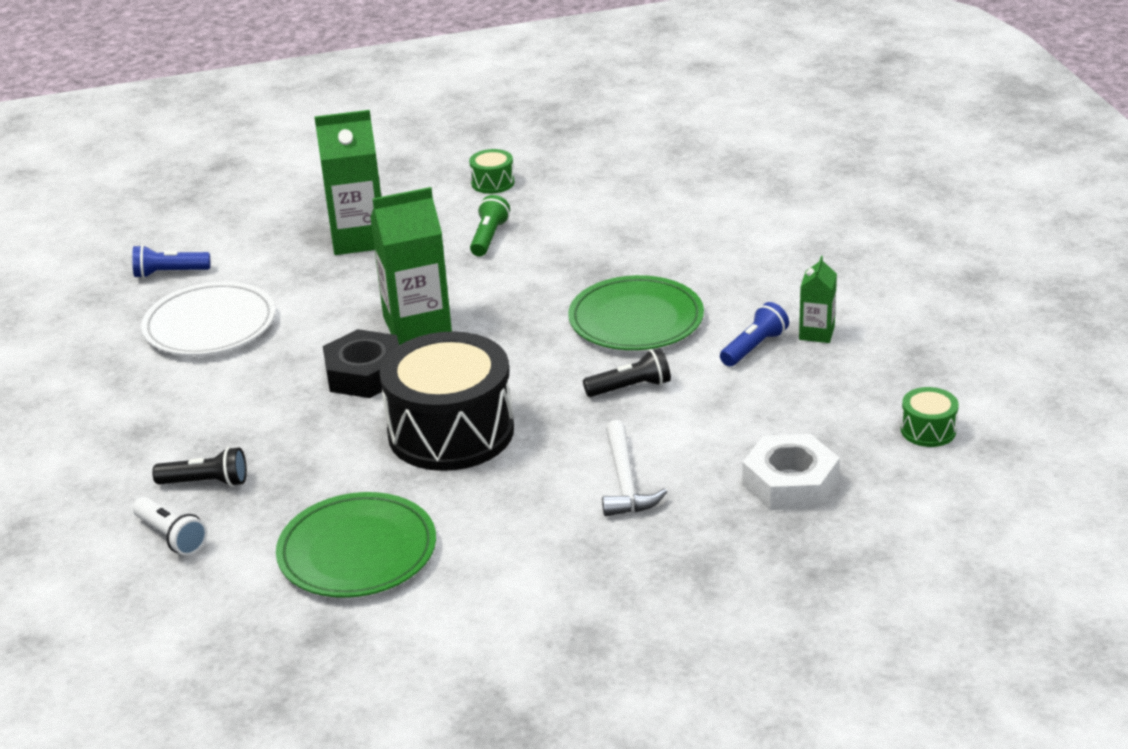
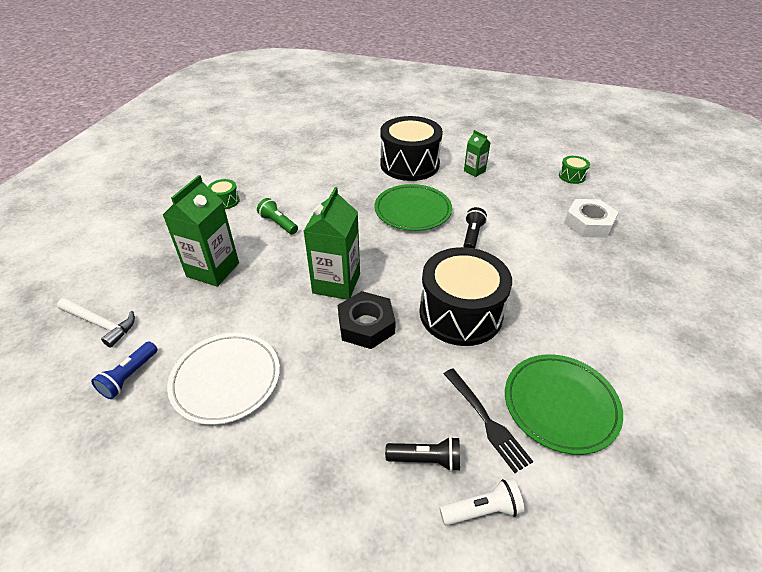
camera: 60 degrees left, 10 degrees up
(206, 482) = (426, 459): black flashlight -> black flashlight turned 60 degrees clockwise
(289, 505) = (486, 421): none -> black fork
(625, 481) = (555, 270): white hammer -> white hammer (100, 324)
(754, 347) = (470, 190): blue flashlight -> none
(759, 272) = (409, 164): none -> black drum

